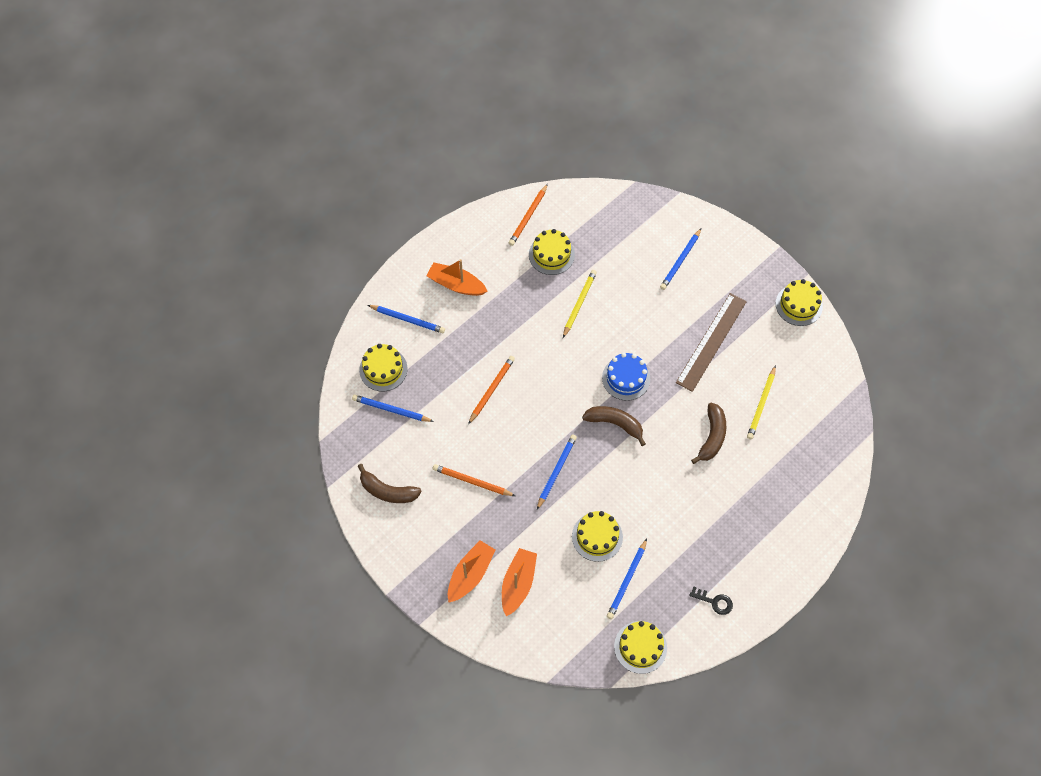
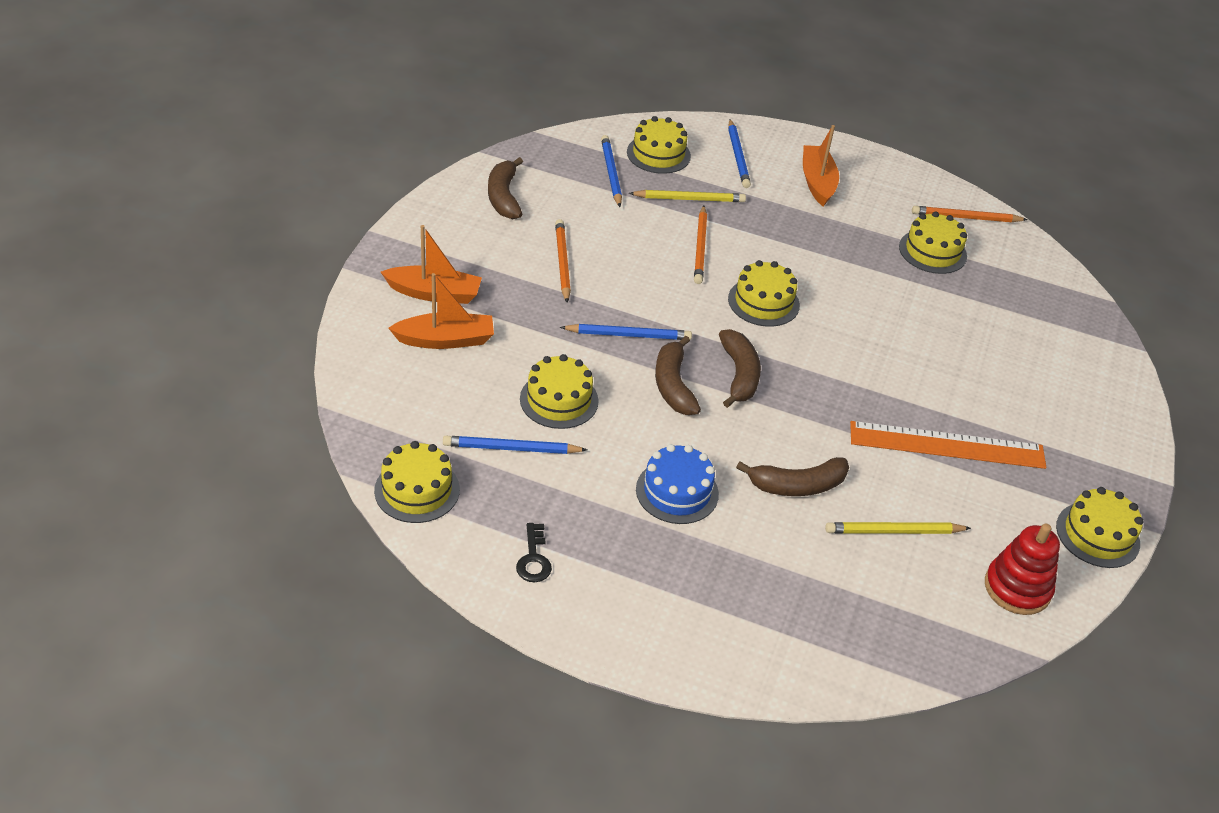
camera: 60 degrees right, 20 degrees down
(491, 390) = (700, 247): orange pencil -> orange pencil turned 90 degrees clockwise
(558, 378) = (763, 302): none -> yellow cake
(579, 304) = (886, 294): yellow pencil -> yellow pencil (689, 199)
(609, 465) = (673, 385): none -> brown banana
(626, 378) = (815, 368): blue cake -> blue cake (677, 491)
(680, 261) = (1042, 378): blue pencil -> none
(711, 341) = (947, 445): brown ruler -> orange ruler
(818, 365) = (1017, 588): none -> red stacking toy

